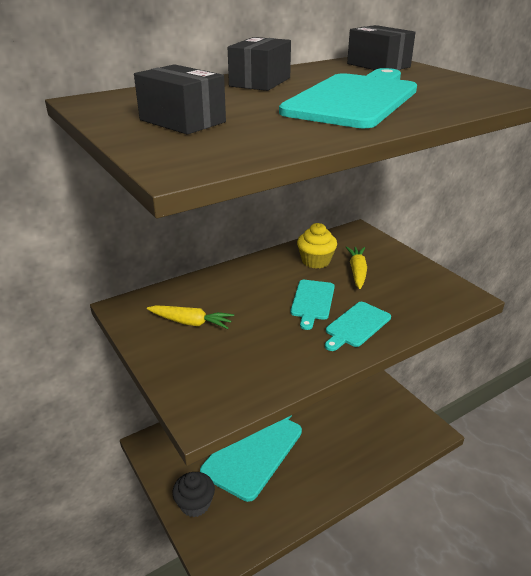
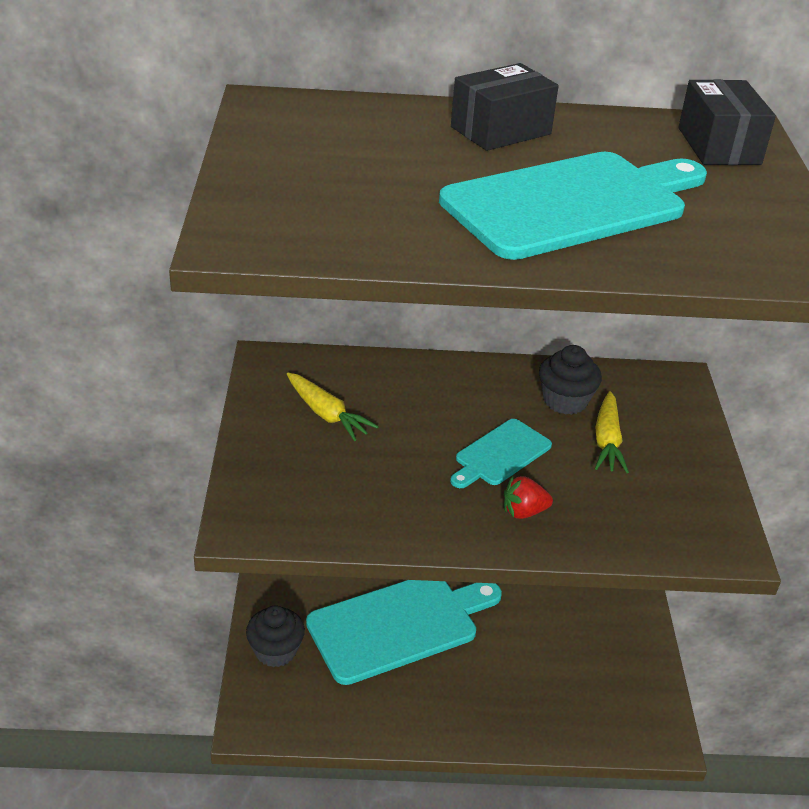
camera: 30 degrees right, 5 degrees up
(182, 121) = (319, 172): black box -> none
(316, 261) = (565, 401): yellow cupcake -> black cupcake
(356, 326) = (524, 512): turquoise cutting board -> red strawberry
(357, 272) = (607, 441): yellow carrot -> yellow carrot turned 150 degrees clockwise

